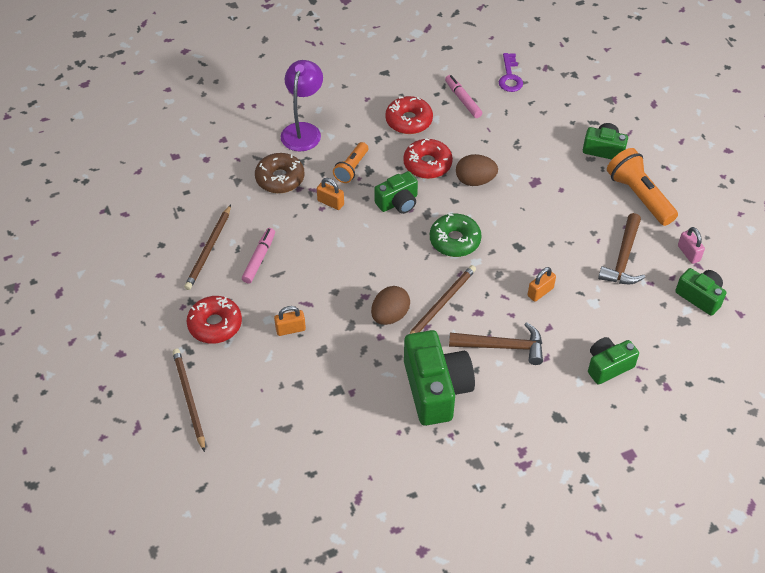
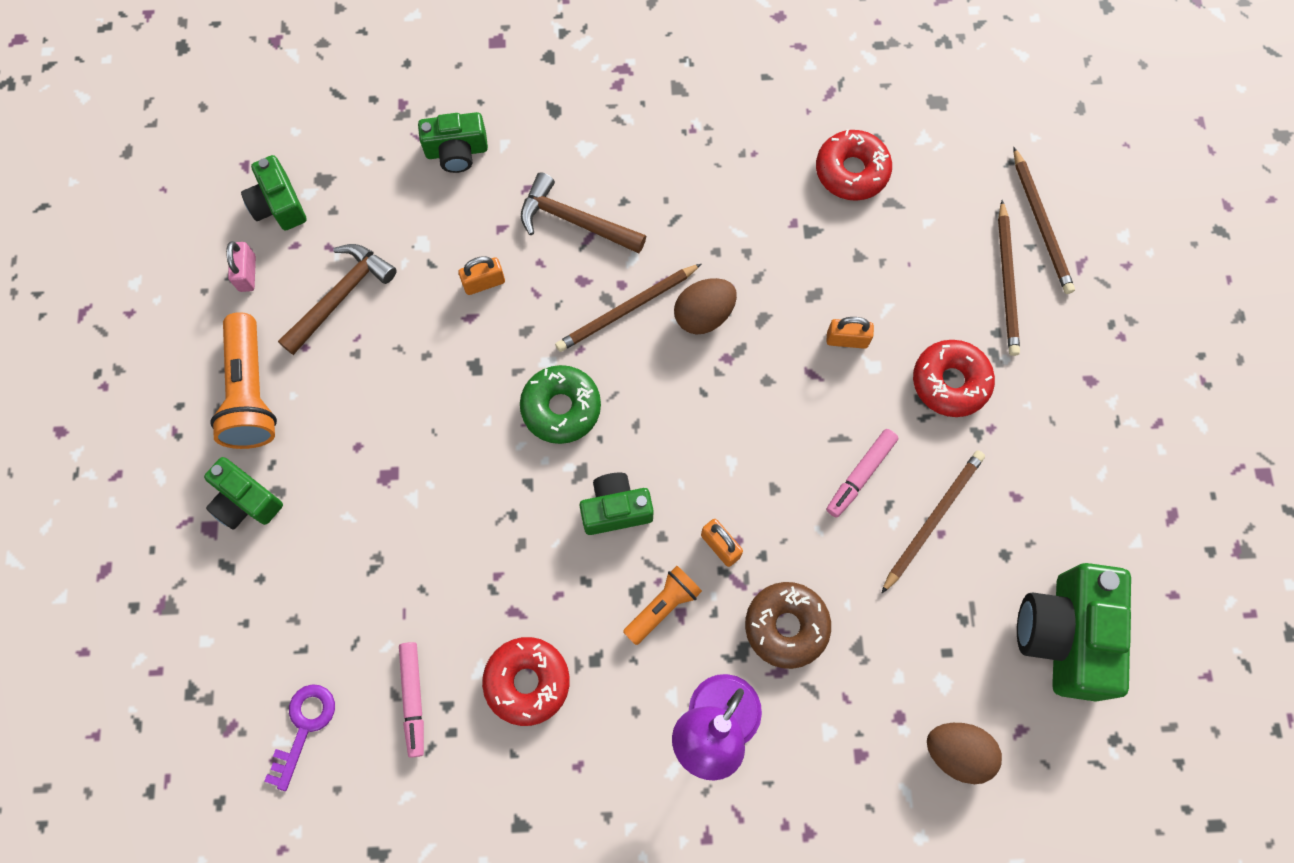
camera: 160 degrees left, 20 degrees up
(171, 447) = (1041, 224): none -> brown pencil
(427, 164) = (537, 571): red donut -> red donut (851, 171)
(436, 389) = (686, 192): green camera -> green camera (1064, 635)
(475, 181) = (478, 510): brown egg -> brown egg (957, 752)

